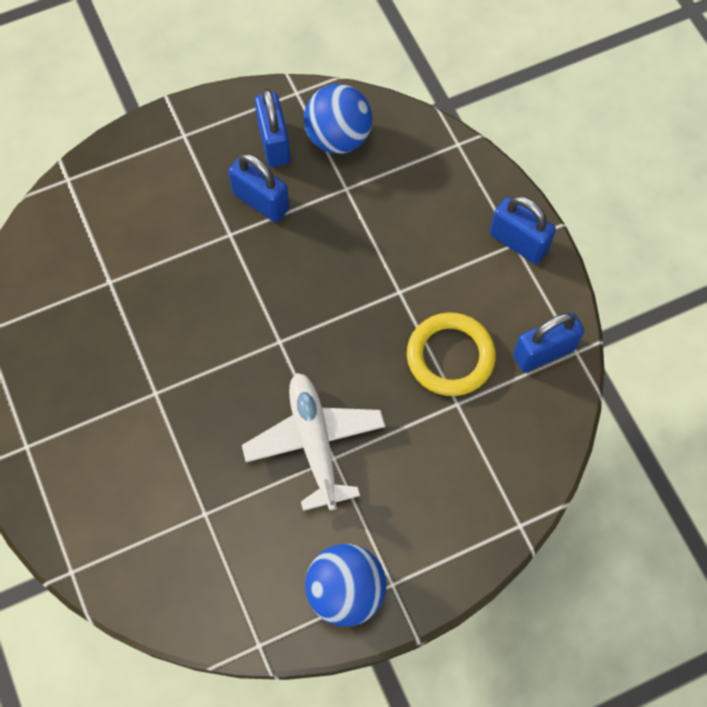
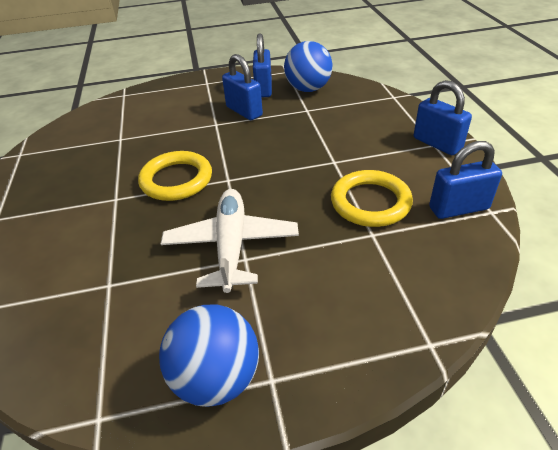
camera: 15 degrees right, 25 degrees down
(217, 351) = (176, 180): none -> yellow ring

